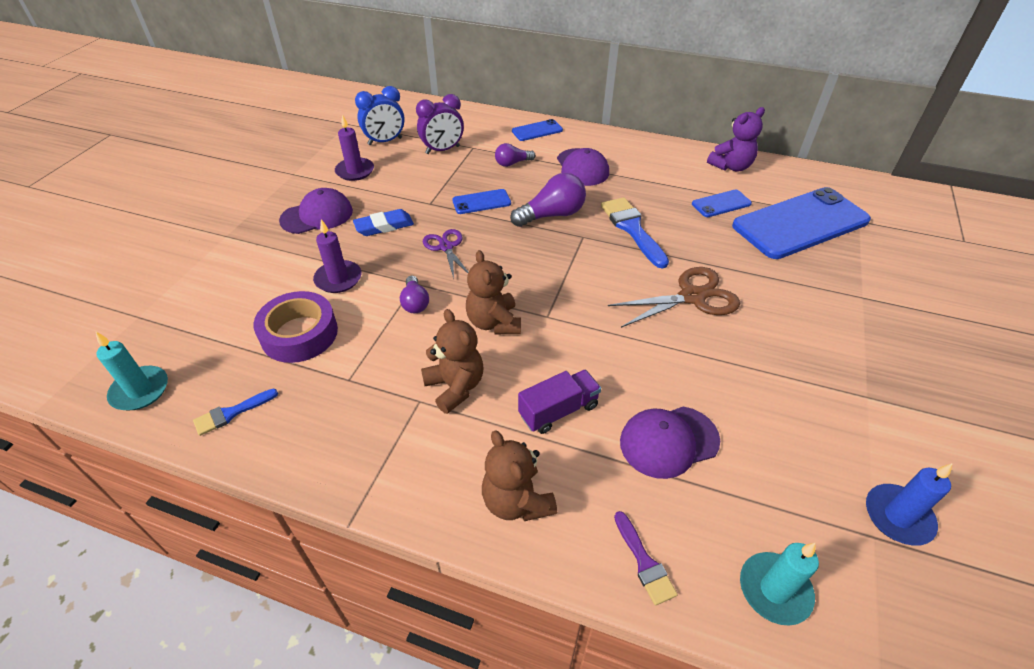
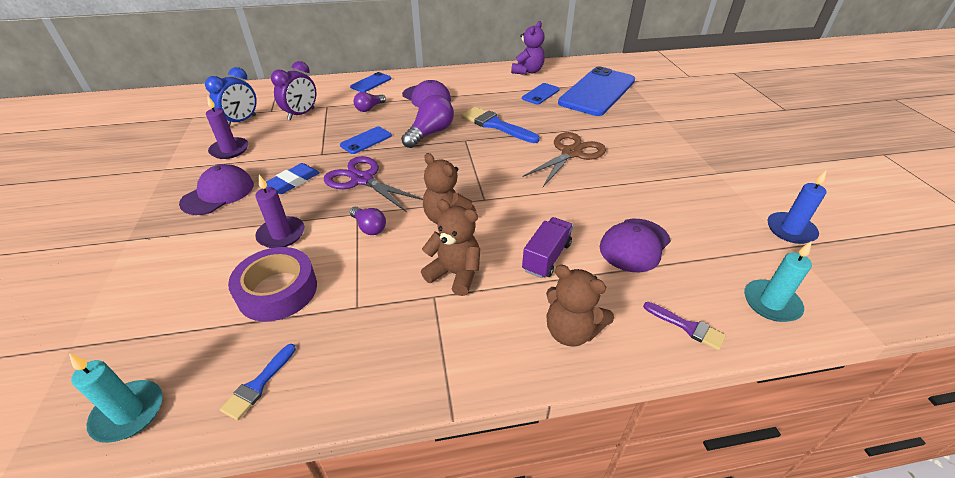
camera: 30 degrees left, 5 degrees down
(446, 247) = (362, 180): purple scissors -> purple scissors, size x1.57

